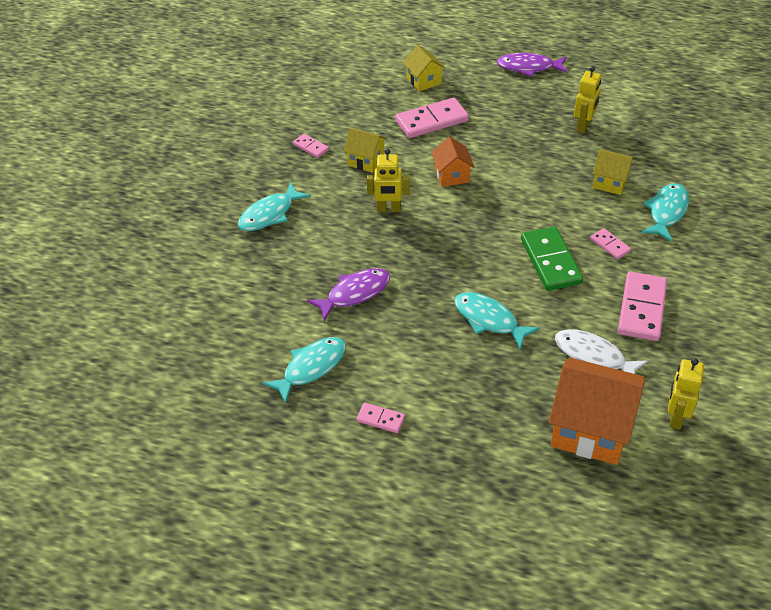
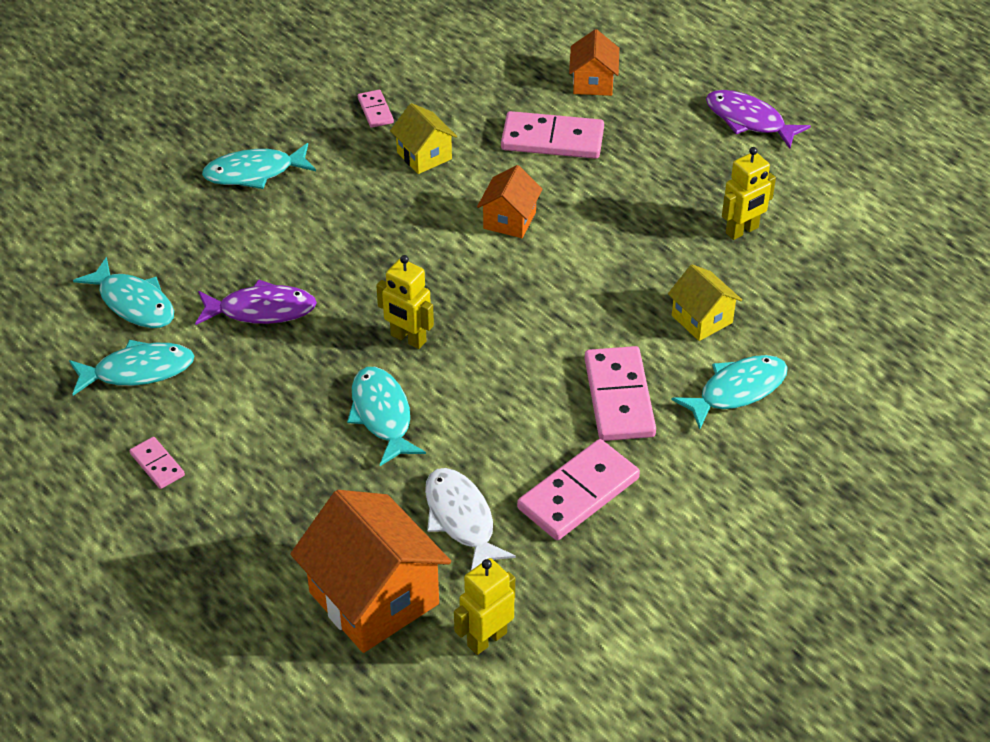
camera: 30 degrees right, 0 degrees up
(267, 327) = (133, 303): none -> turquoise fish
(388, 209) = (394, 228): yellow robot -> yellow robot (408, 339)
(424, 81) = (593, 83): yellow house -> orange house
(550, 261) = (524, 381): green domino -> none
(610, 245) = (619, 397): pink domino -> pink domino, size x1.97

